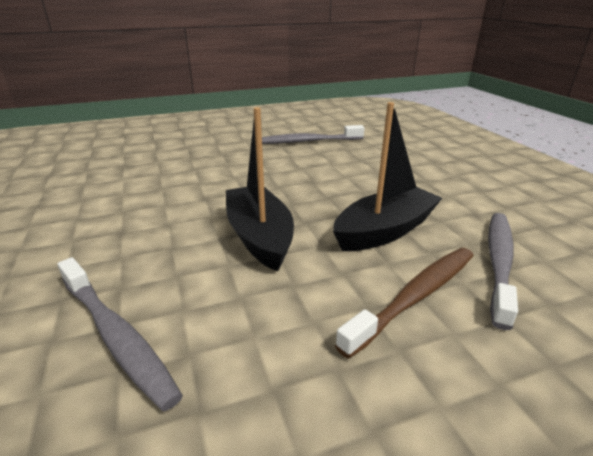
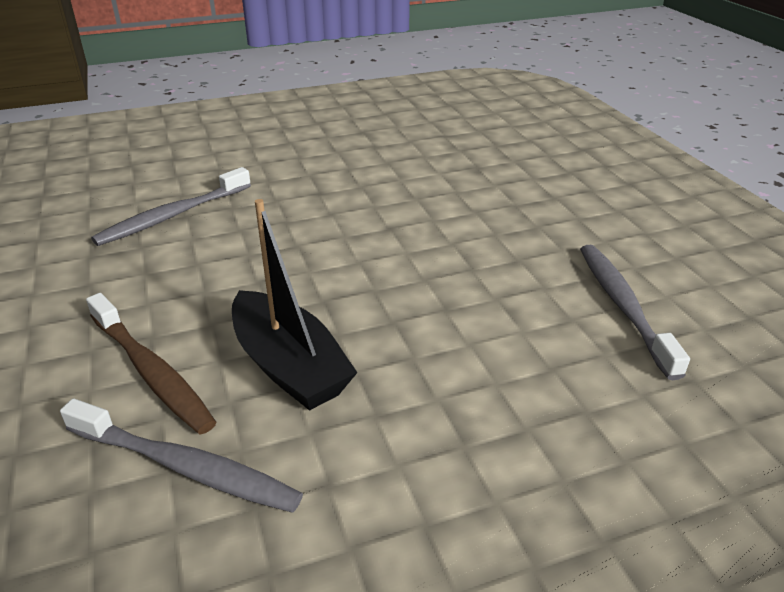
camera: 90 degrees right, 5 degrees up
(260, 236) = (294, 269): black boat -> none

